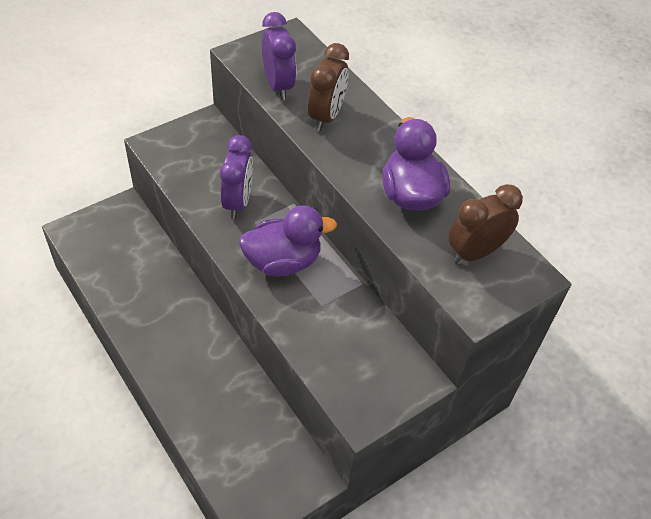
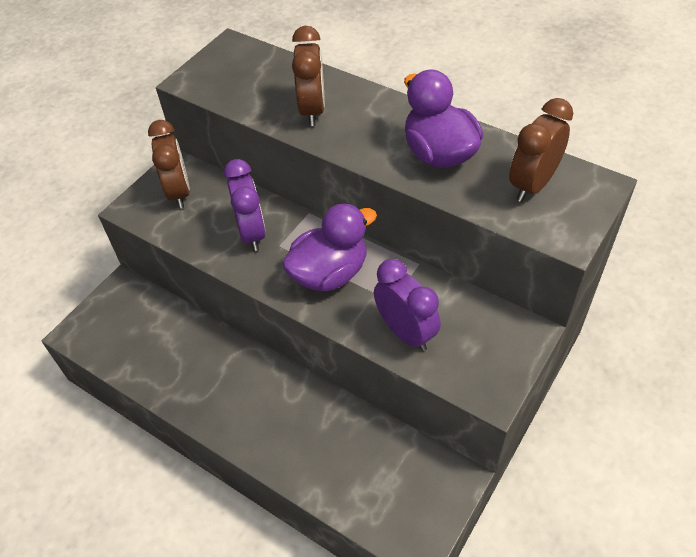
camera: 15 degrees left, 0 degrees up
(197, 144) = (179, 192): none -> brown clock
(278, 85) = (247, 97): purple clock -> purple clock (405, 332)

